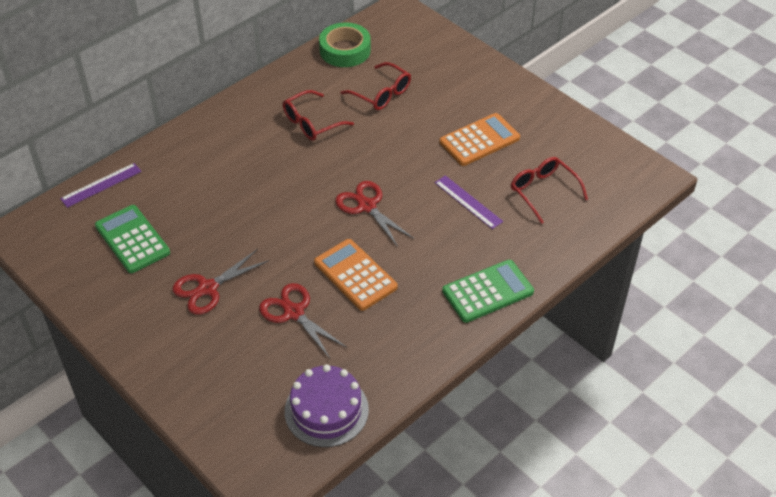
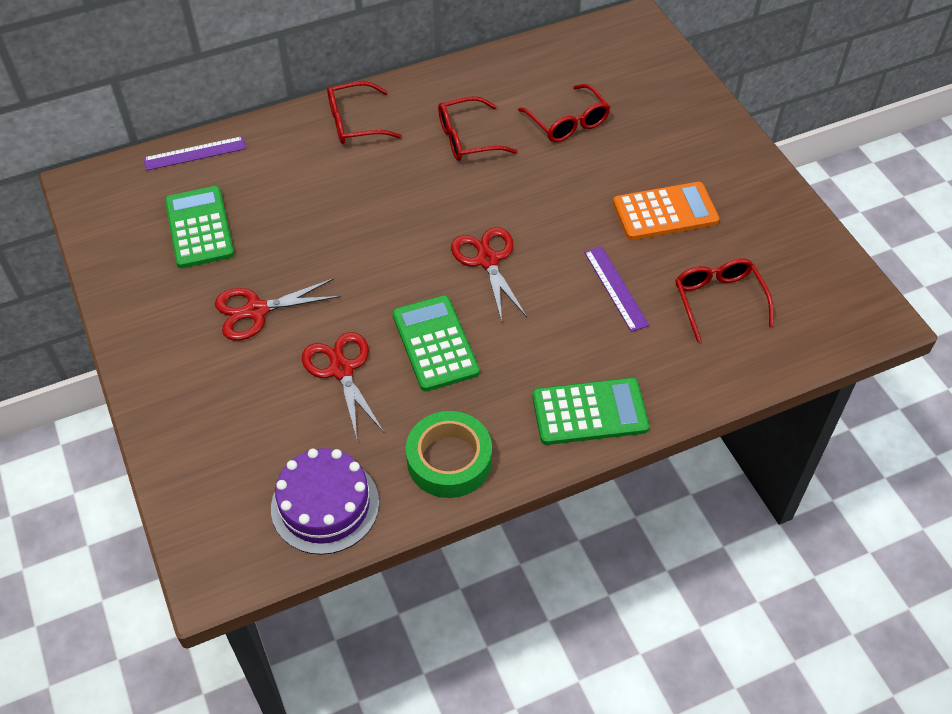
camera: 20 degrees right, 5 degrees up
(219, 132) = (354, 123): none -> red glasses
(345, 50) = (547, 58): green tape -> green tape (449, 460)
(355, 275) = (435, 343): orange calculator -> green calculator

